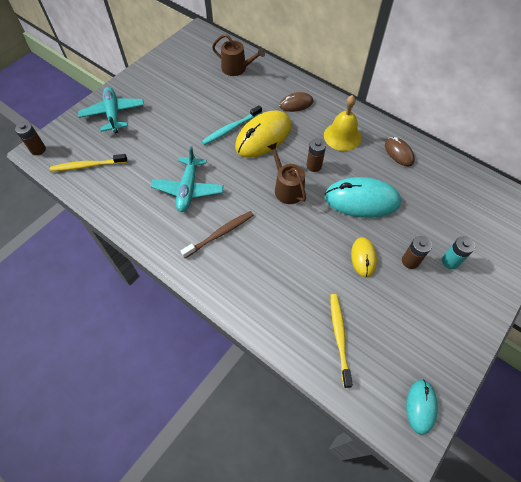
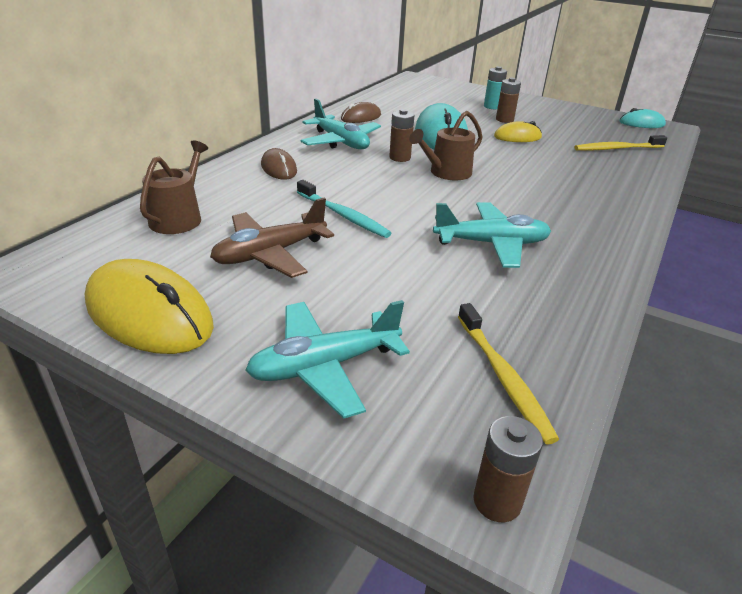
camera: 100 degrees left, 25 degrees down
(196, 100) = (270, 254): none -> brown plane
(220, 234) = (552, 213): brown toothbrush -> none
(263, 137) = (355, 189): yellow mouse -> yellow mouse (149, 314)
(342, 136) = (341, 142): yellow bell -> turquoise plane

